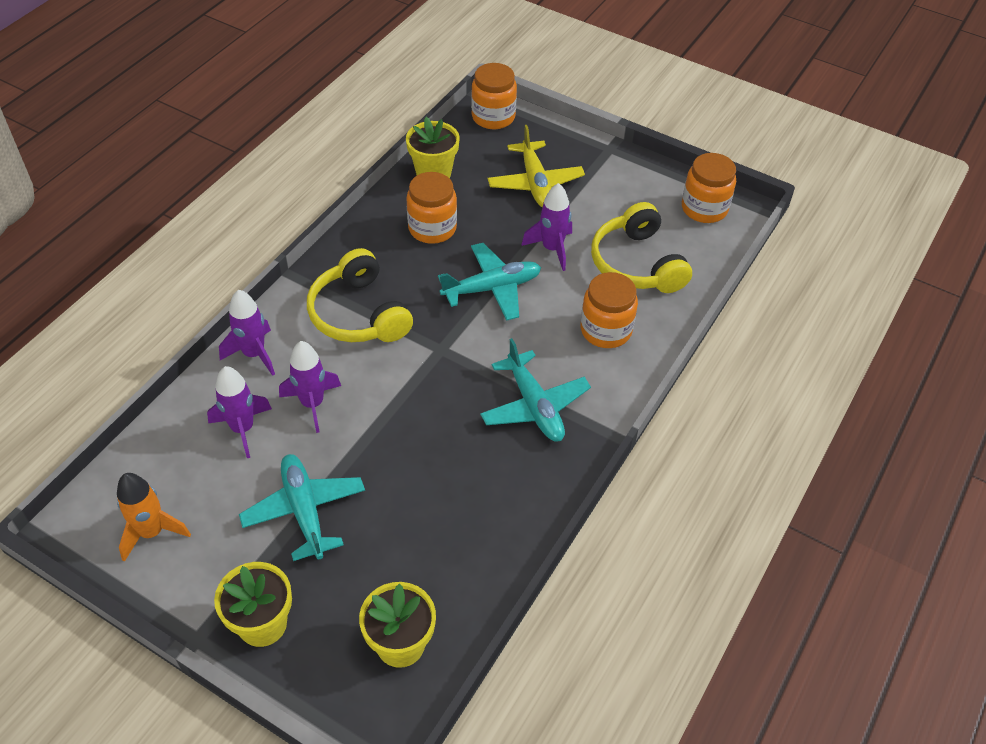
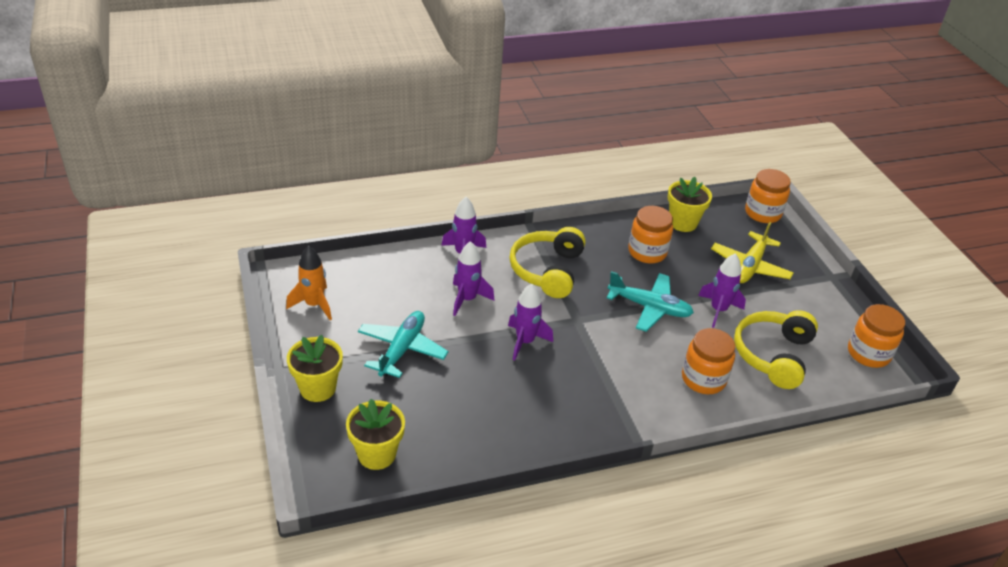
camera: 40 degrees right, 10 degrees down
(243, 429) = (415, 287): purple rocket -> purple rocket (525, 342)
(534, 406) = (602, 389): turquoise plane -> none

